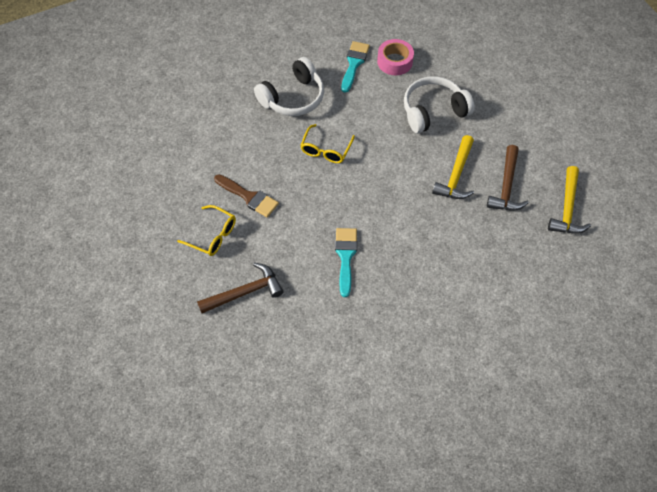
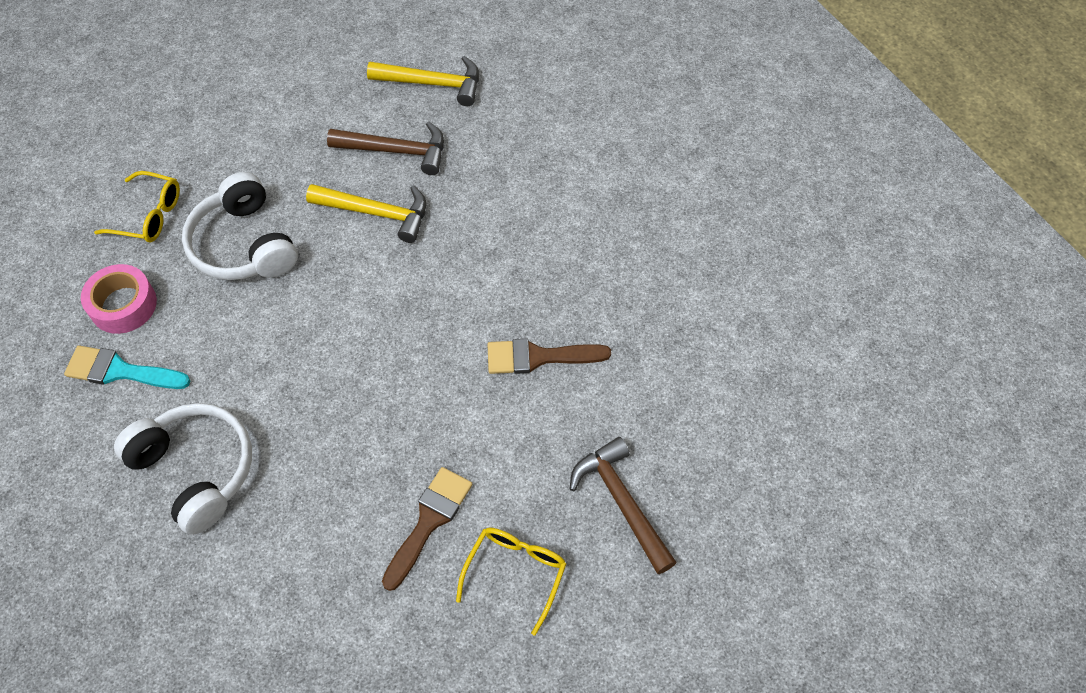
camera: 95 degrees left, 0 degrees up
(326, 150) = (323, 403): yellow glasses -> yellow glasses (149, 215)
(346, 256) = (538, 357): turquoise brush -> brown brush

